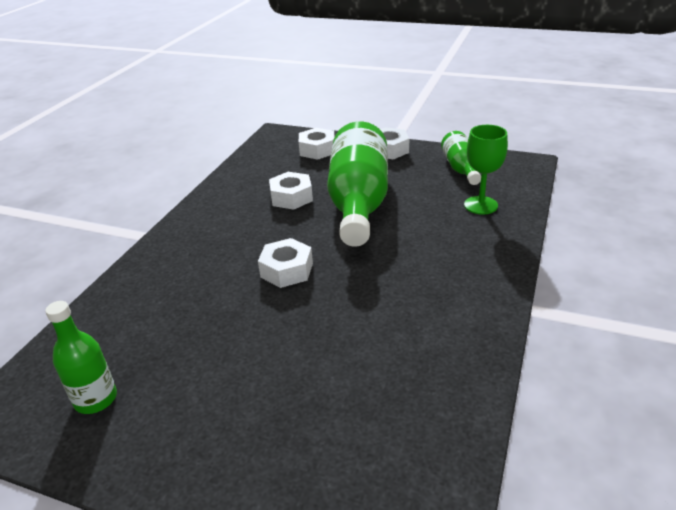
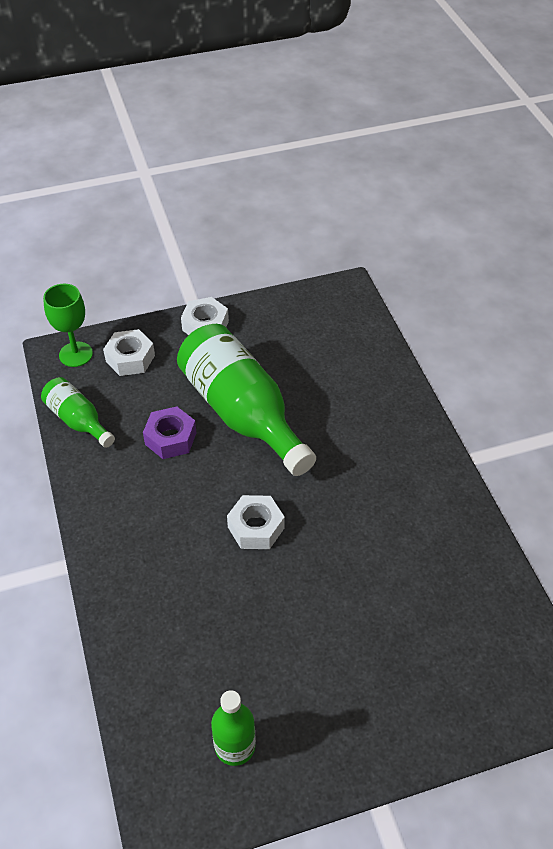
camera: 40 degrees left, 15 degrees up
(291, 197) = (170, 438): white nut -> purple nut
(460, 169) = (296, 323): green bottle -> green bottle (78, 420)
(480, 205) = (351, 364): green goblet -> green goblet (76, 354)

